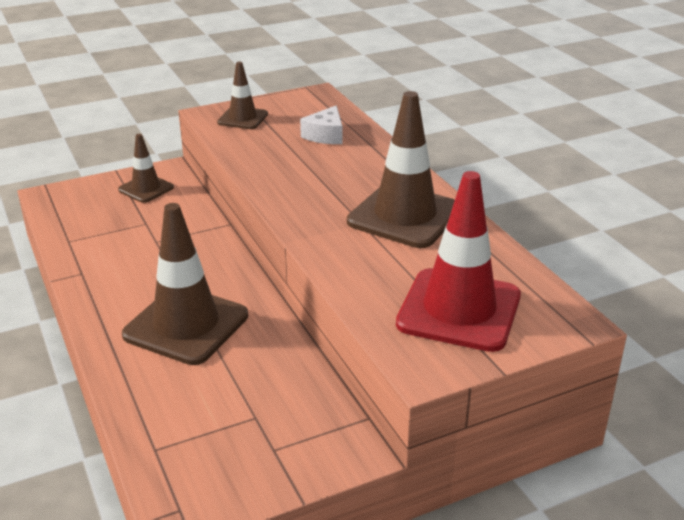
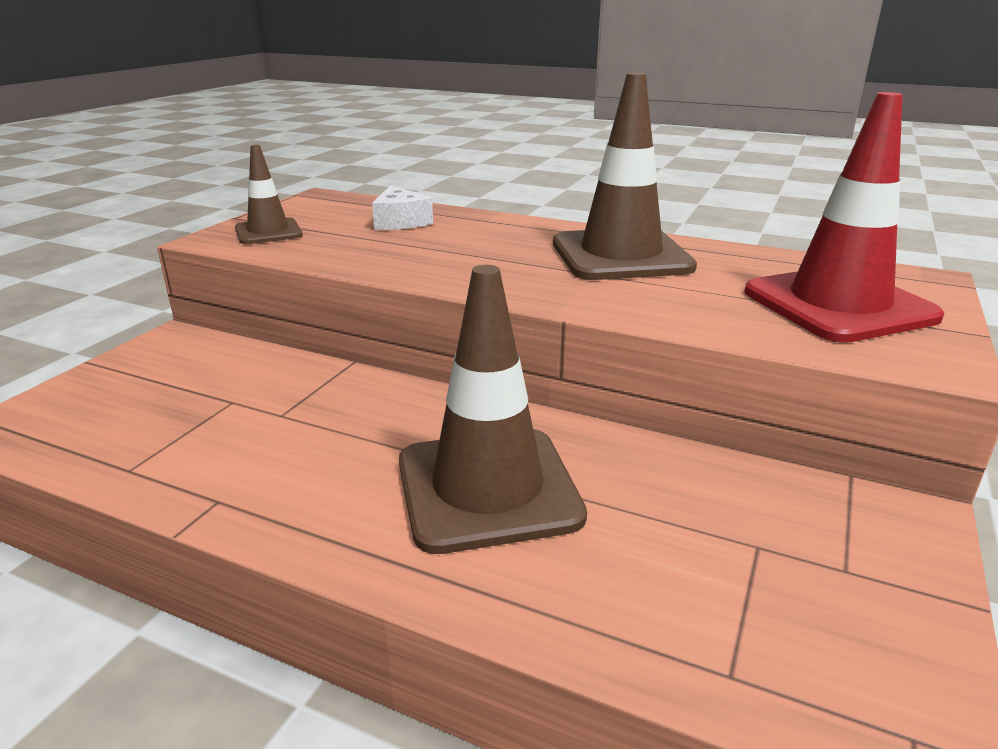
camera: 40 degrees left, 5 degrees down
(146, 189) = (171, 365): brown traffic cone -> none

